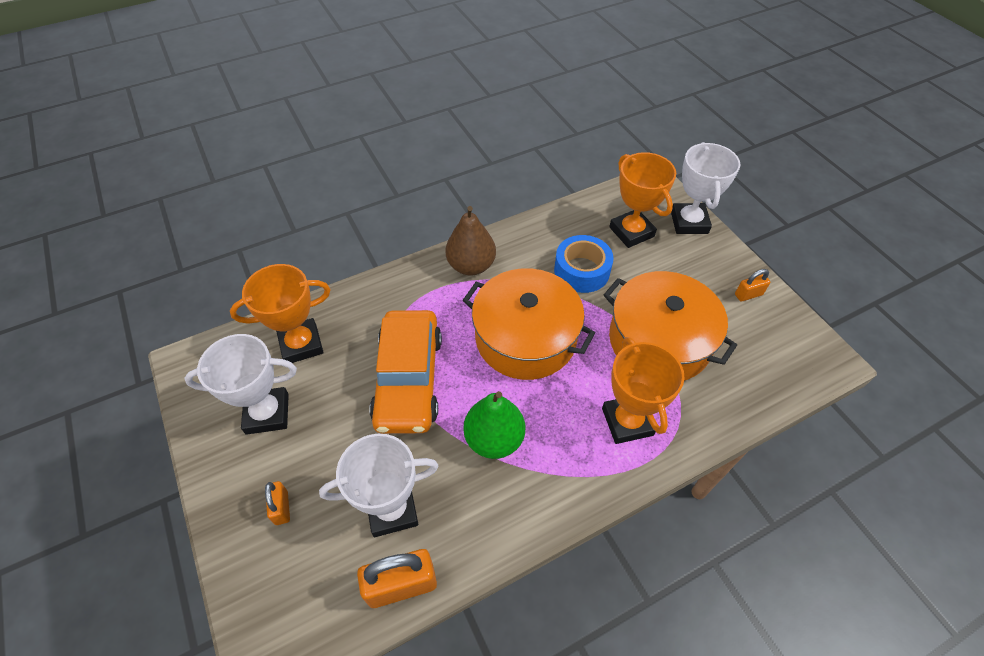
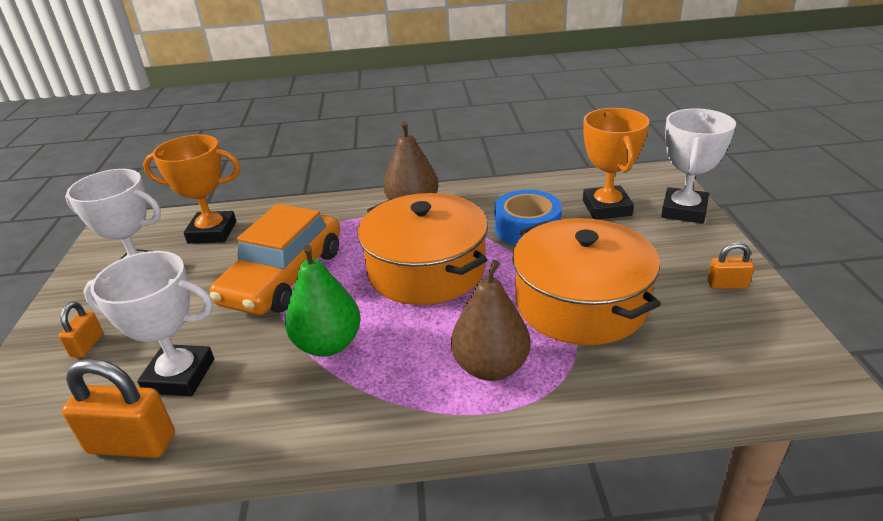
camera: 25 degrees right, 20 degrees down
(627, 421) = (491, 367): orange trophy -> brown pear

